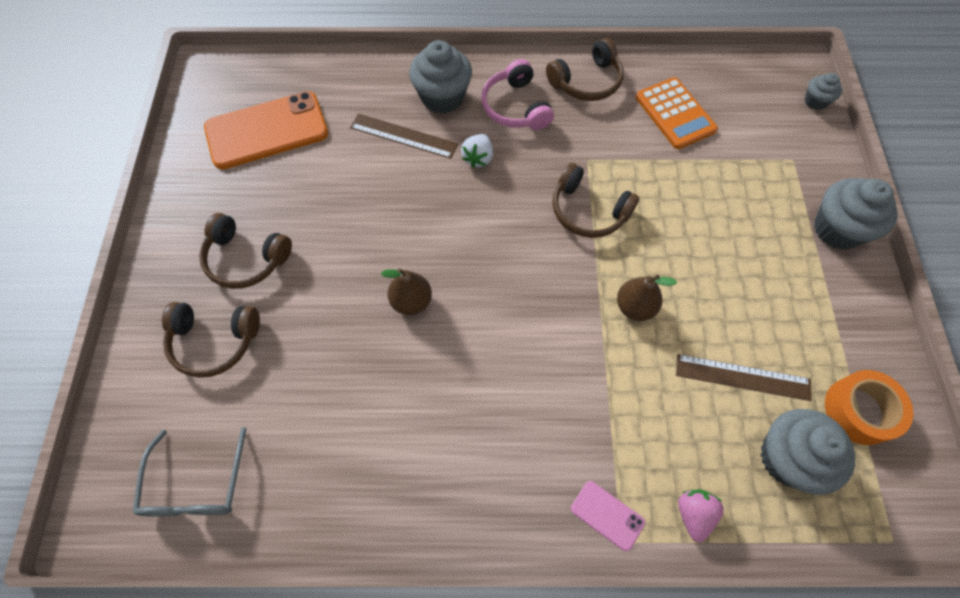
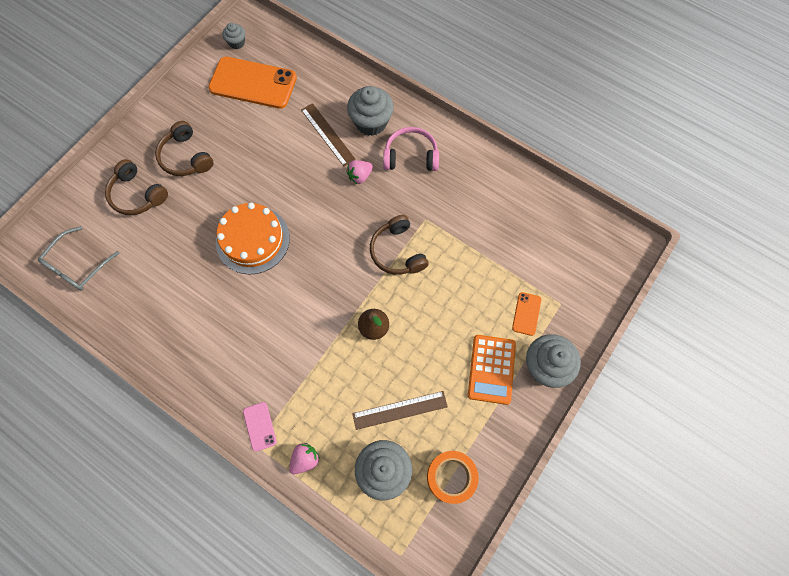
camera: 35 degrees right, 5 degrees up
(411, 301) = (253, 240): brown pear -> orange cake
(478, 158) = (360, 176): white strawberry -> pink strawberry
(515, 107) = (411, 156): pink headphones -> pink headphones turned 75 degrees clockwise
(586, 81) = (471, 166): brown headphones -> none
(675, 114) = (510, 224): orange calculator -> orange calculator (491, 369)
(742, 377) = (400, 410): brown ruler -> brown ruler turned 60 degrees counterclockwise
(771, 190) = (526, 313): none -> orange phone
(815, 101) = (617, 275): grey cupcake -> grey cupcake (237, 43)

